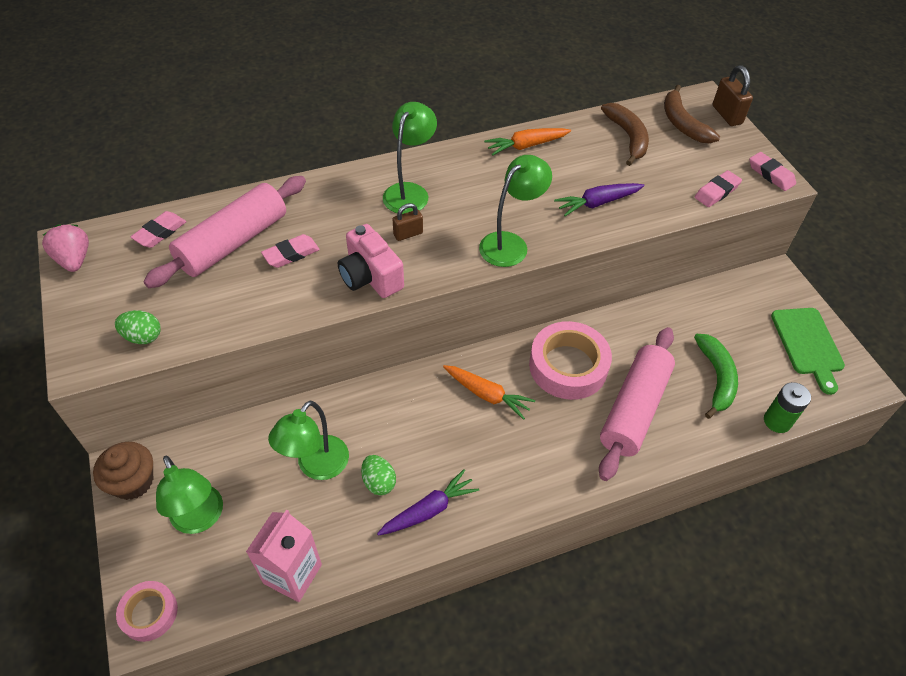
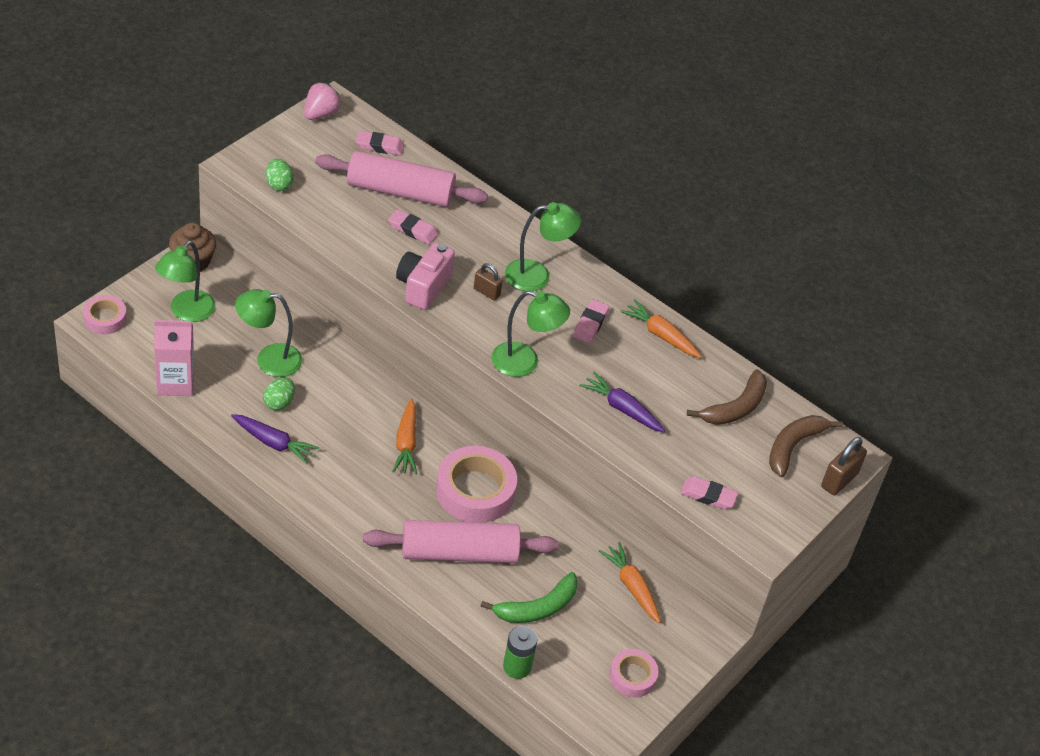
camera: 55 degrees right, 5 degrees down
(714, 304) = (631, 586): none -> orange carrot
(771, 174) = (769, 535): pink eraser -> pink eraser (590, 324)
(808, 344) = (632, 676): green cutting board -> pink tape

